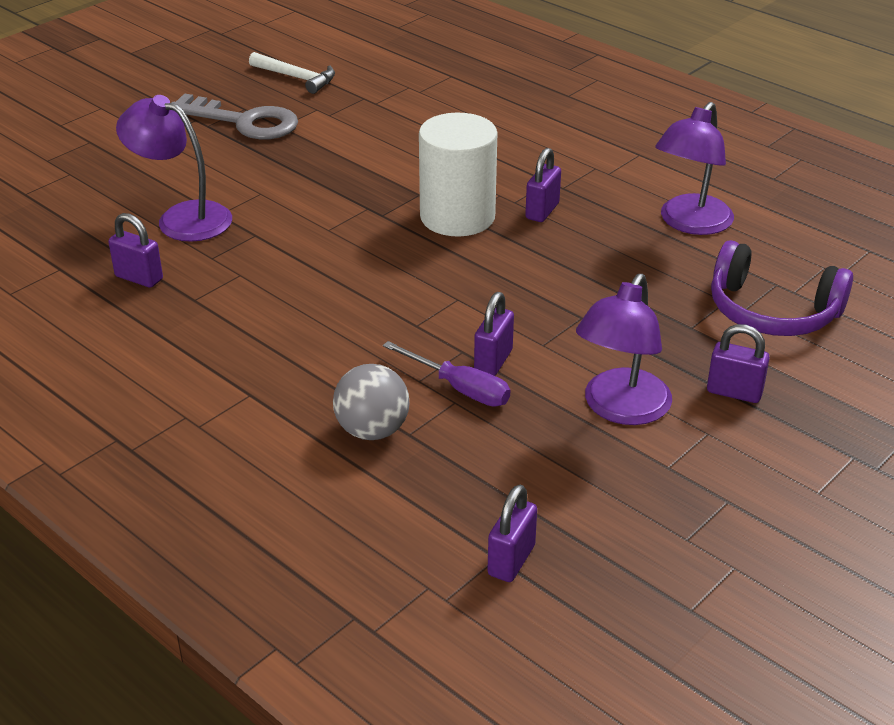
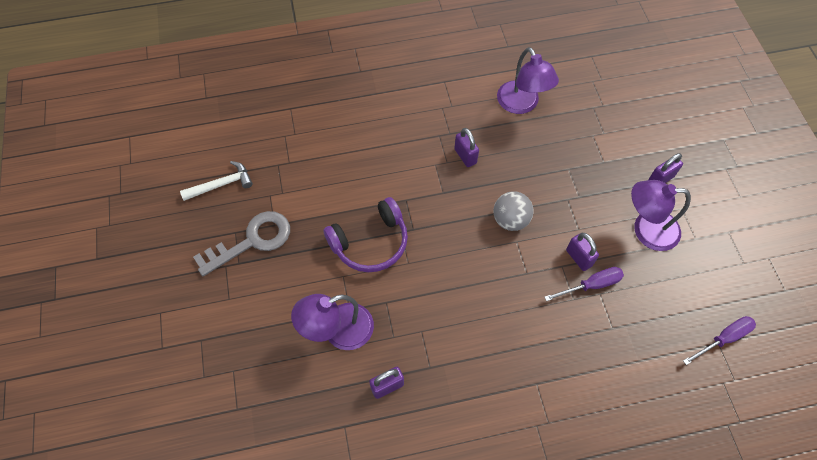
camera: 55 degrees left, 25 degrees up
(372, 430) = (601, 342): grey ball -> grey ball (510, 220)
(457, 217) = (442, 196): white cylinder -> none
(511, 560) = (723, 339): purple padlock -> purple screwdriver
(620, 409) = (646, 230): purple lamp -> purple lamp turned 120 degrees clockwise
(772, 311) = (612, 124): purple headphones -> purple headphones (370, 243)

